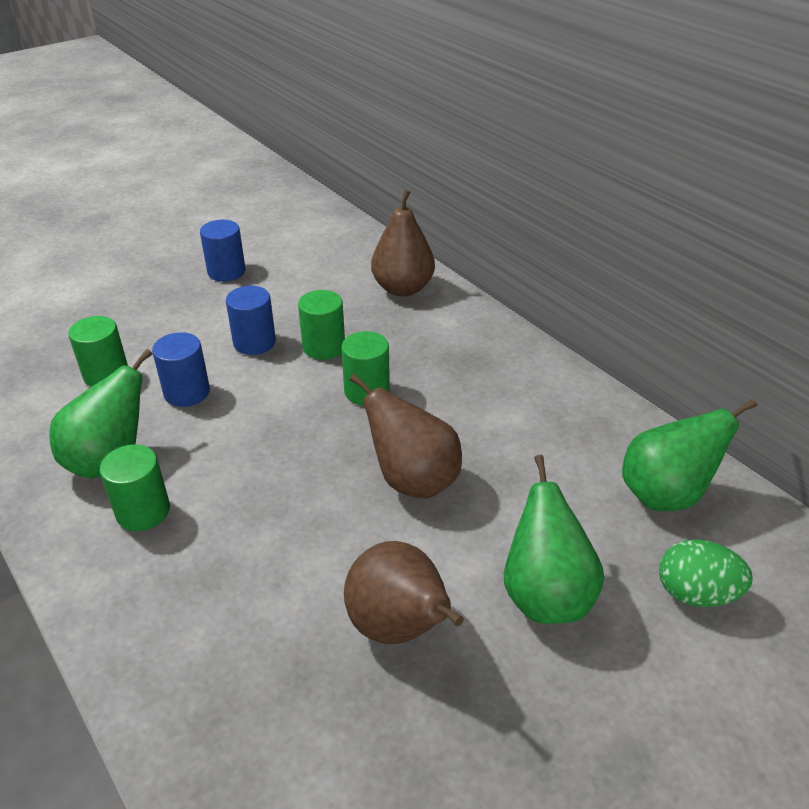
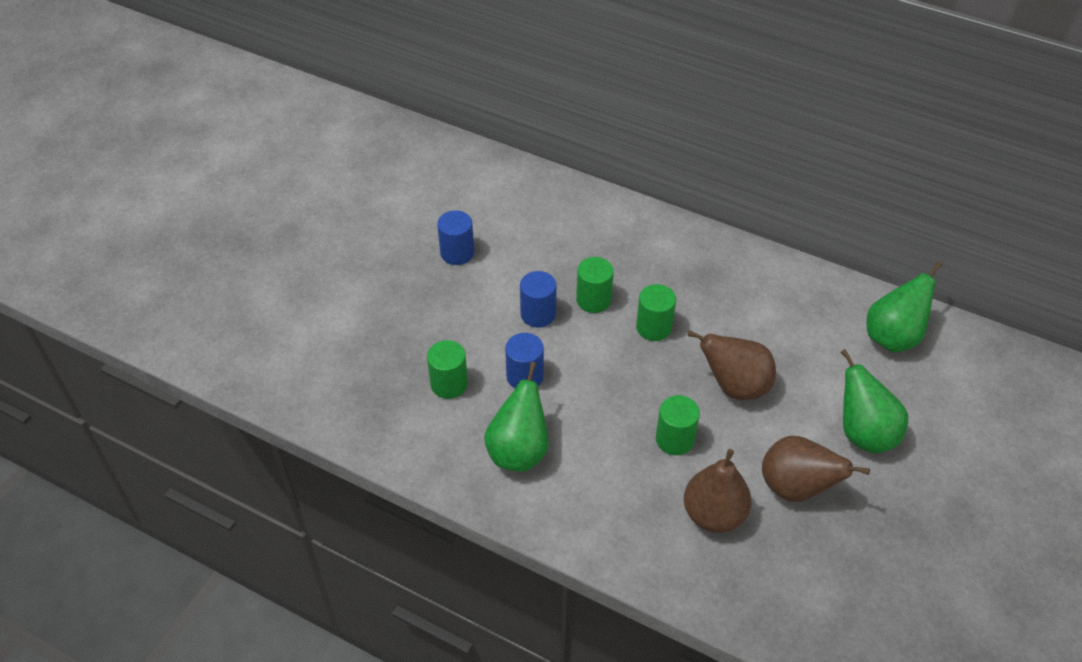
camera: 25 degrees left, 10 degrees up
(143, 511) = (577, 478): green cylinder -> green cylinder (674, 439)
(403, 288) = (611, 223): brown pear -> brown pear (714, 514)
(696, 593) = (943, 398): green egg -> none

